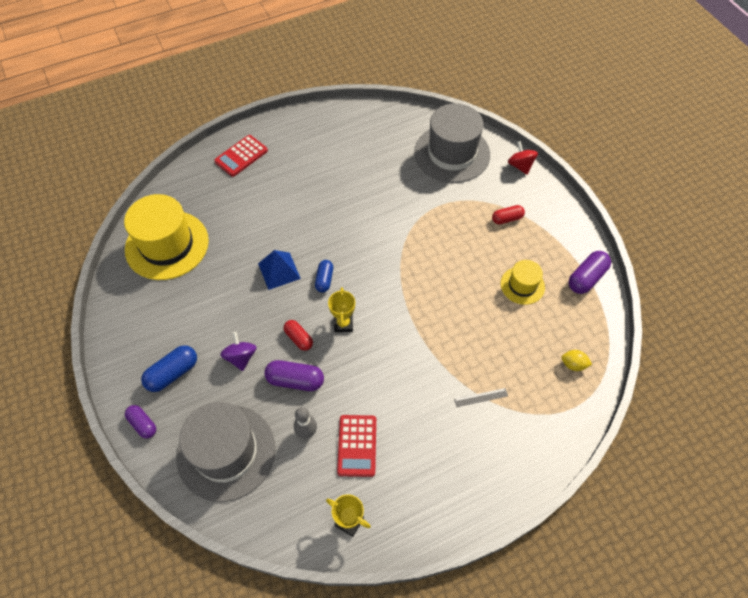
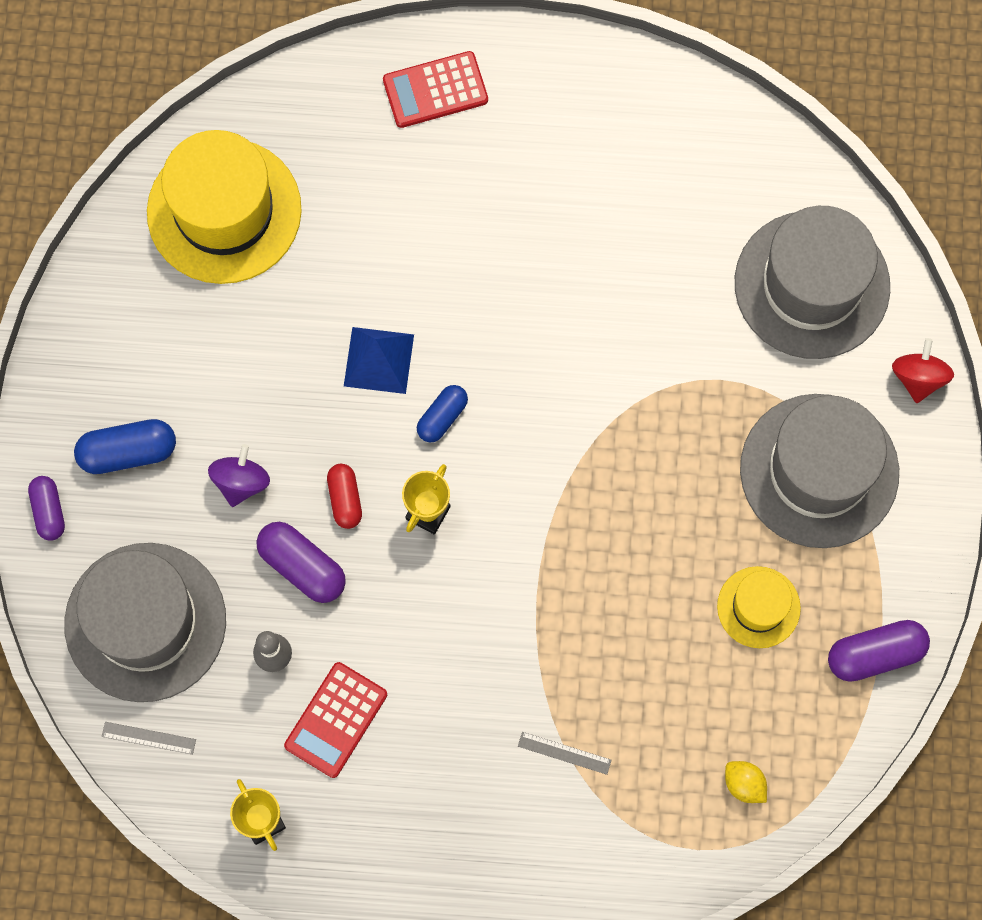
camera: 30 degrees right, 15 degrees up
(260, 512) = (148, 738): none -> grey ruler
(507, 219) = (819, 471): red capsule -> grey hat

